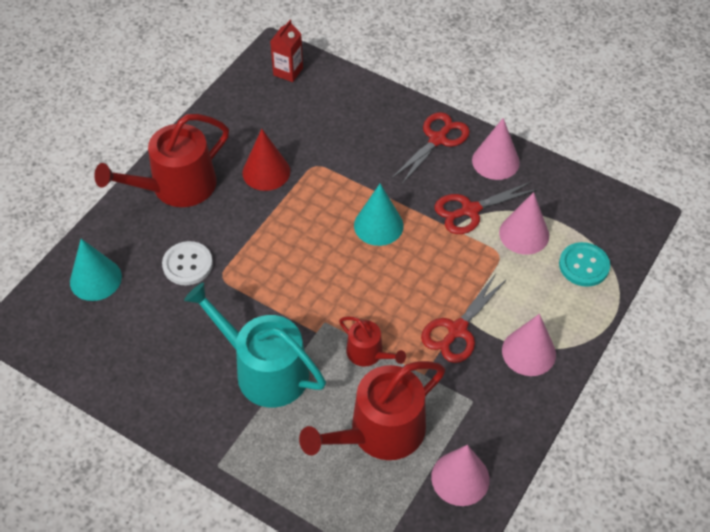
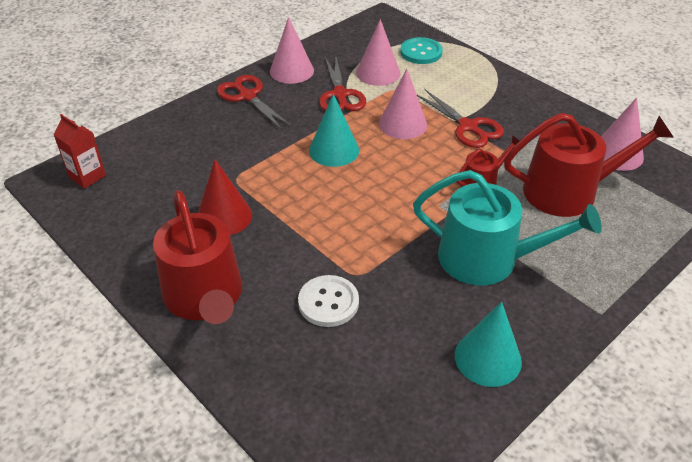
camera: 75 degrees left, 10 degrees down
(95, 279) = (318, 399): turquoise cone -> turquoise cone (488, 358)
(264, 370) = (488, 258): turquoise watering can -> turquoise watering can turned 120 degrees counterclockwise
(380, 432) = (568, 191): red watering can -> red watering can turned 75 degrees counterclockwise
(528, 352) = (498, 95): pink cone -> pink cone (402, 124)

